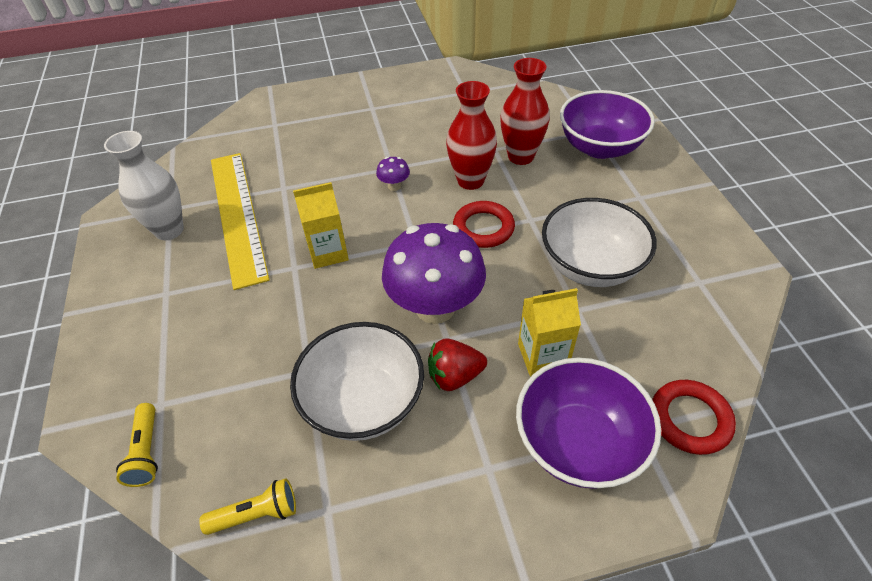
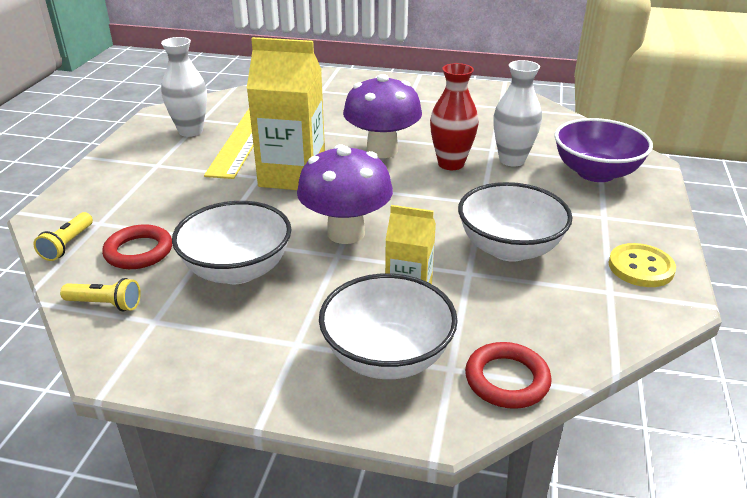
camera: 25 degrees right, 15 degrees down
(328, 252) = (292, 175): yellow carton -> yellow carton, size x1.78
(394, 186) = (382, 150): purple mushroom -> purple mushroom, size x2.48
(455, 376) = (322, 279): red strawberry -> none
(483, 228) = (434, 196): red ring -> red ring (139, 251)
(521, 156) = (512, 160): red vase -> white vase
(578, 443) = (387, 356): purple bowl -> white bowl
(704, 244) = (640, 267): none -> yellow button

